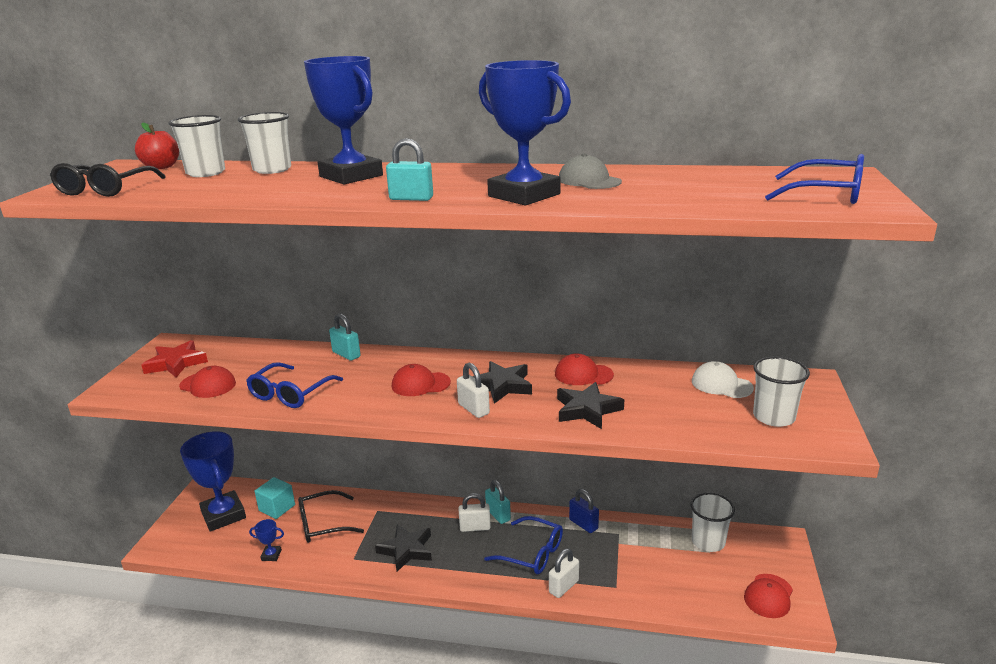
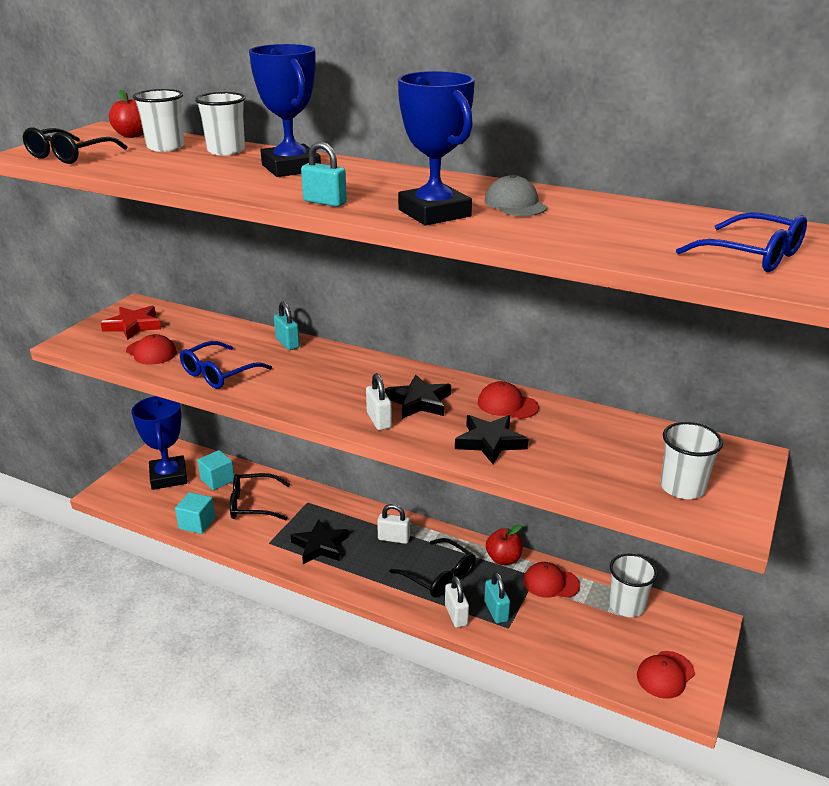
camera: 15 degrees right, 5 degrees up
(271, 555) = (197, 523): blue trophy -> turquoise cube
(420, 384) = (342, 386): red cap -> red cap (551, 583)
(498, 515) = (421, 531): turquoise padlock -> turquoise padlock (496, 611)
(532, 553) = (439, 576): blue glasses -> black glasses
(563, 586) = (456, 615): white padlock -> white padlock turned 75 degrees counterclockwise
(583, 524) = (503, 559): blue padlock -> red apple
(721, 384) = (647, 442): white cap -> none

